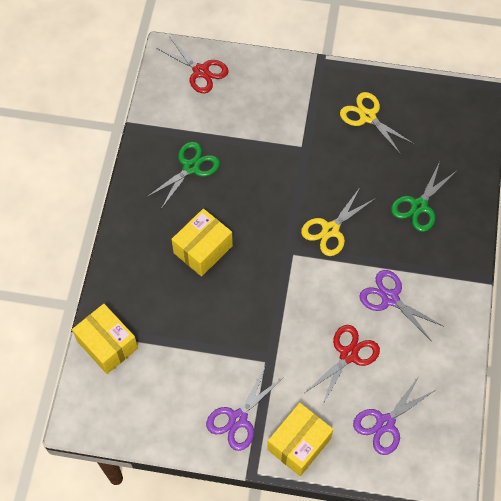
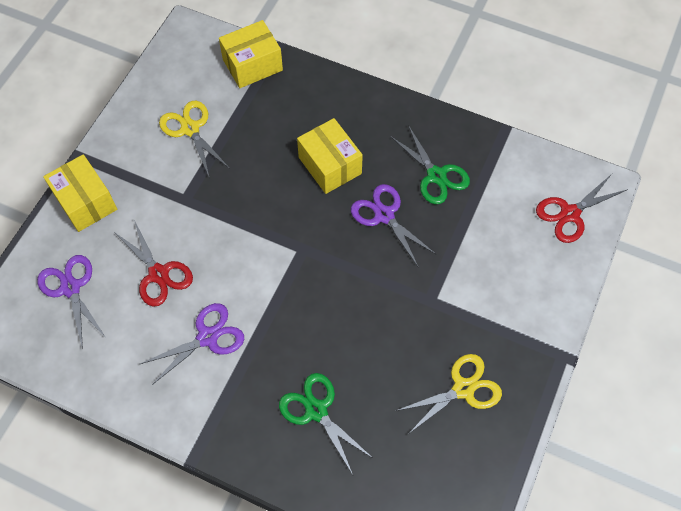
camera: 105 degrees right, 0 degrees up
(238, 419) = (134, 156): purple scissors -> purple scissors (384, 215)
(330, 230) = (314, 298): yellow scissors -> yellow scissors (190, 129)

